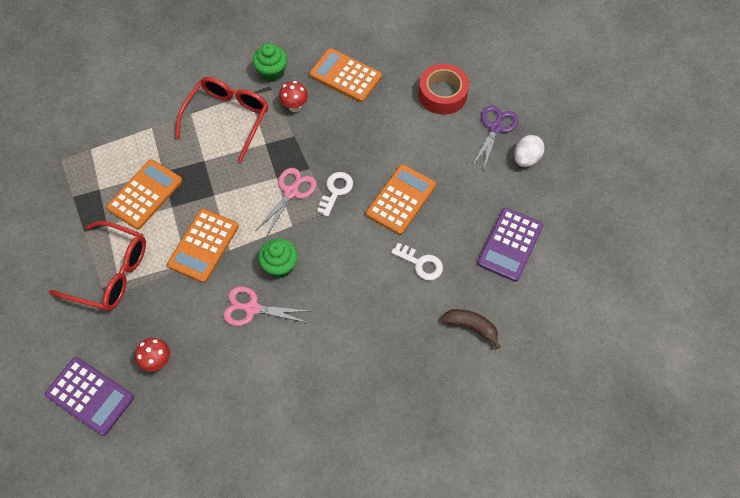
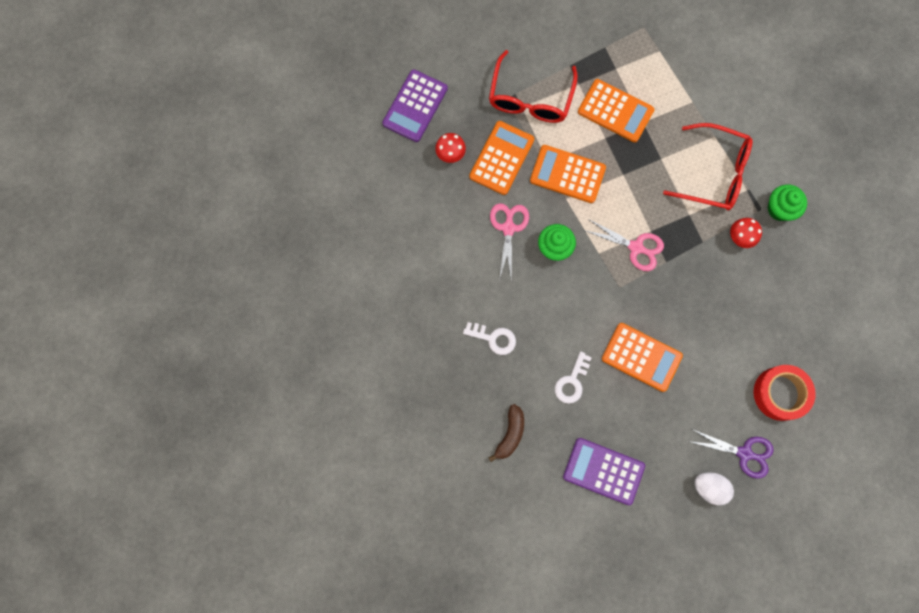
camera: 85 degrees right, 15 degrees up
(336, 191) = (643, 291): white key -> white key (494, 338)
(345, 76) = (788, 286): orange calculator -> orange calculator (501, 158)

